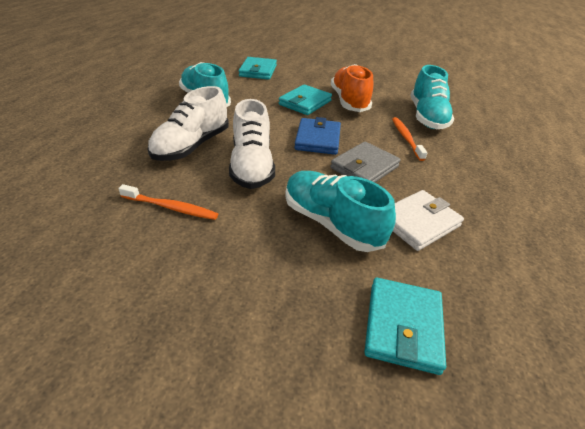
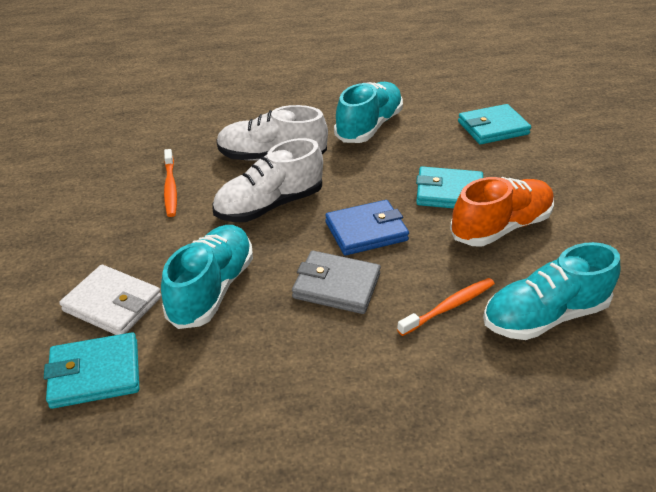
camera: 65 degrees right, 0 degrees up
(418, 222) = (257, 356): white wallet -> white wallet (112, 304)

